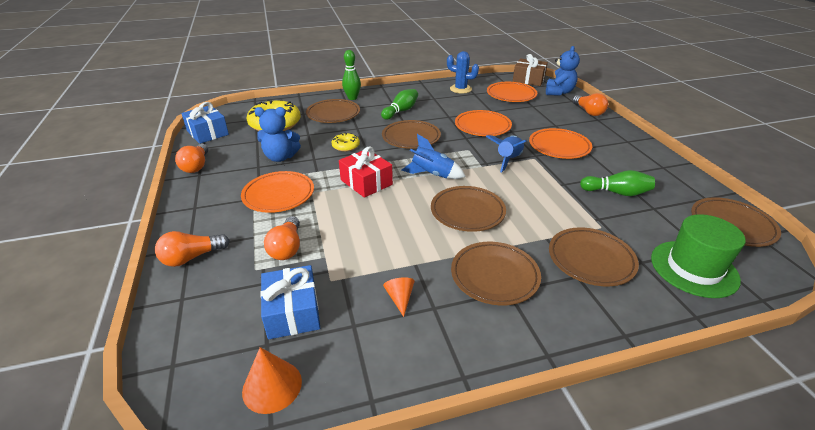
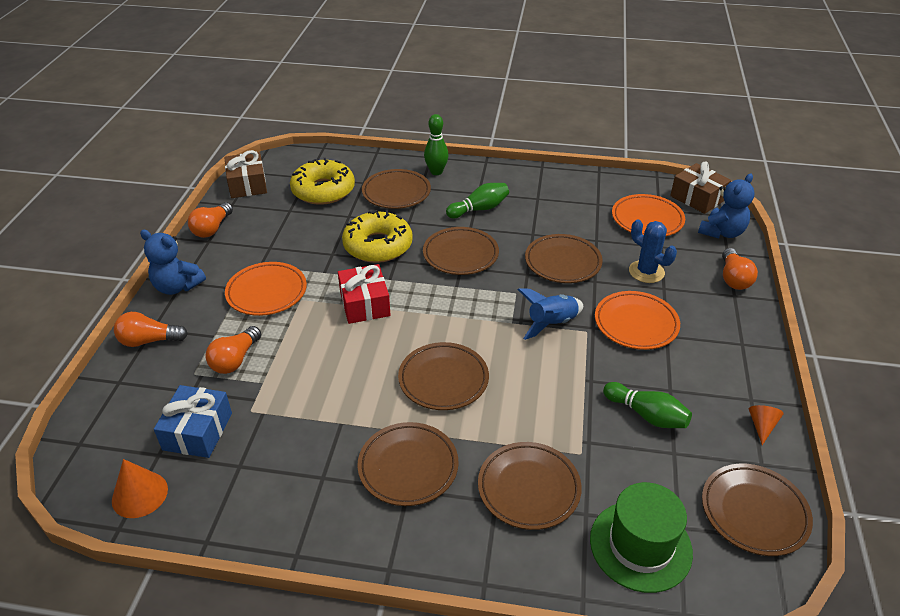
camera: 25 degrees right, 5 degrees up
(207, 133) = (247, 185): blue gift -> brown gift
(280, 157) = (299, 241): blue teddy bear -> blue teddy bear (177, 287)
(346, 146) = (378, 245): yellow donut -> yellow donut, size x2.01
(400, 298) = (299, 455): orange cone -> orange cone (761, 426)
(432, 174) = (444, 316): blue rocket -> none
(460, 89) = (585, 191): blue cactus -> blue cactus (646, 272)
(482, 126) = (562, 262): orange plate -> brown plate

